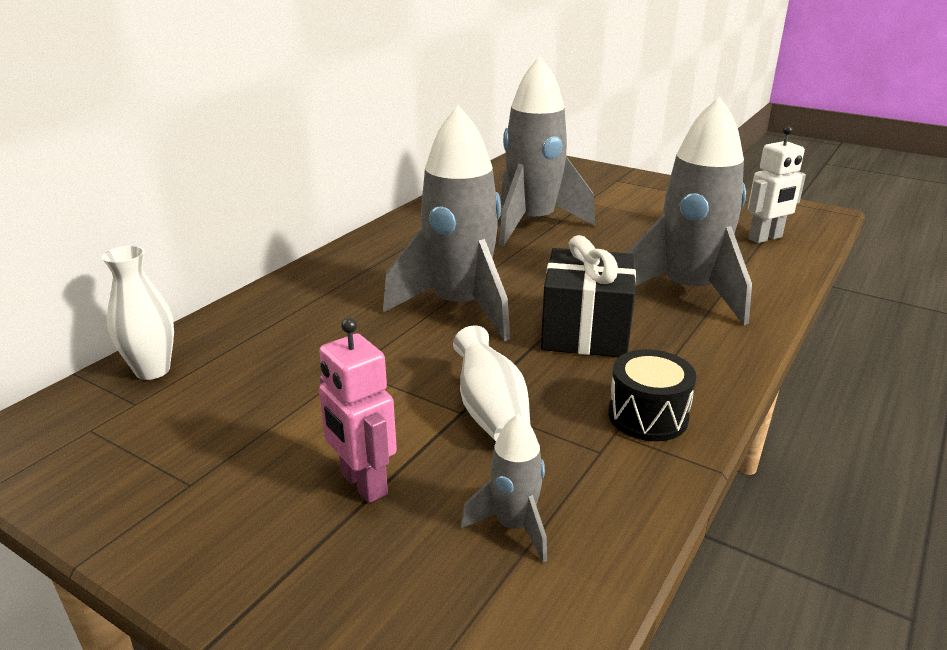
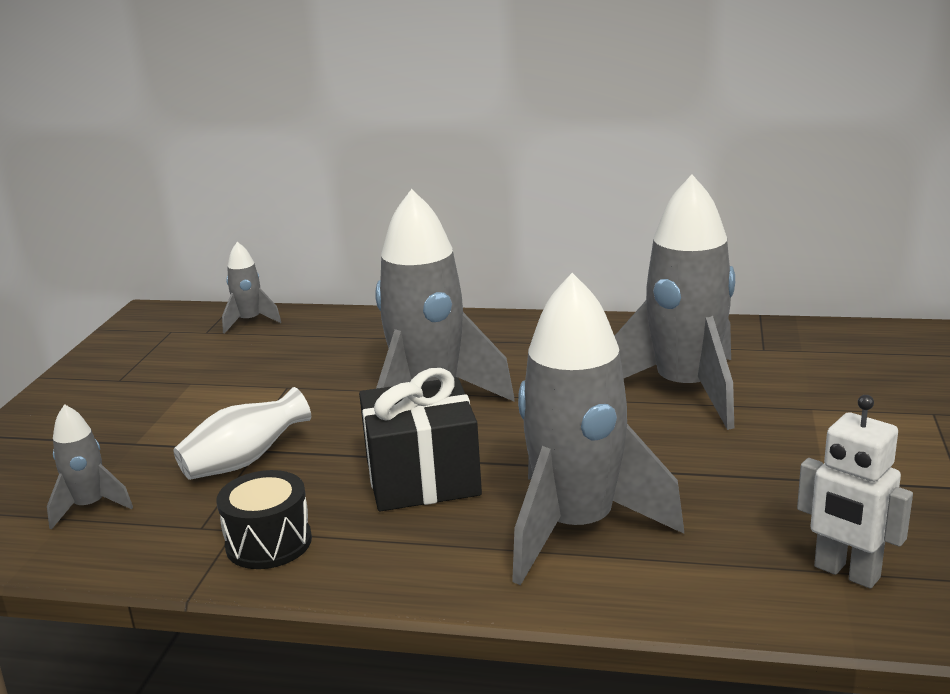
camera: 70 degrees right, 5 degrees down
(152, 370) = (250, 321): white vase -> grey rocket
(363, 484) = (130, 435): pink robot -> none

